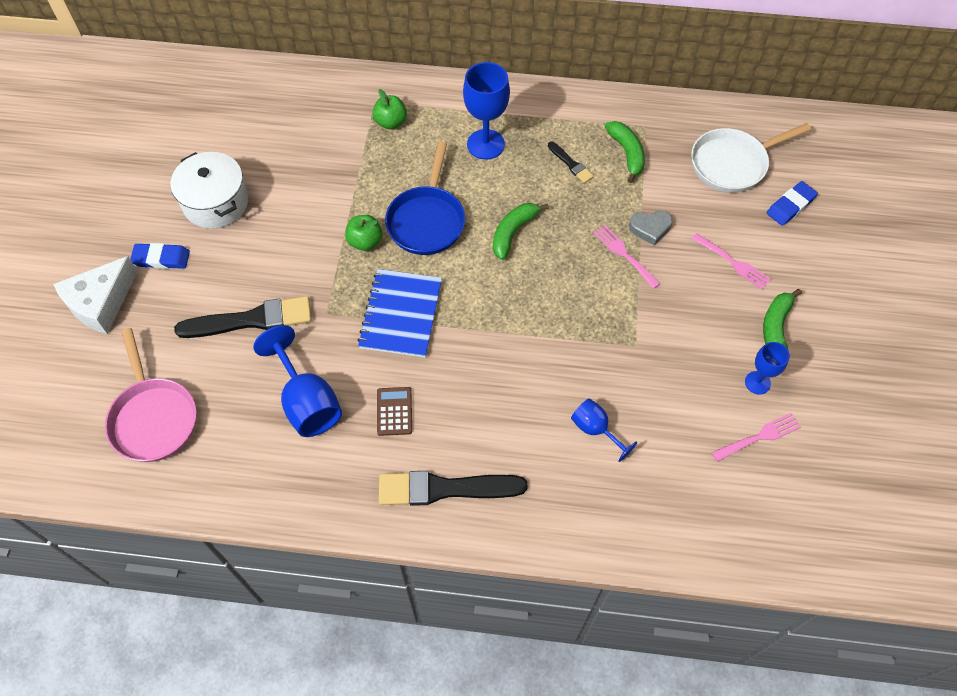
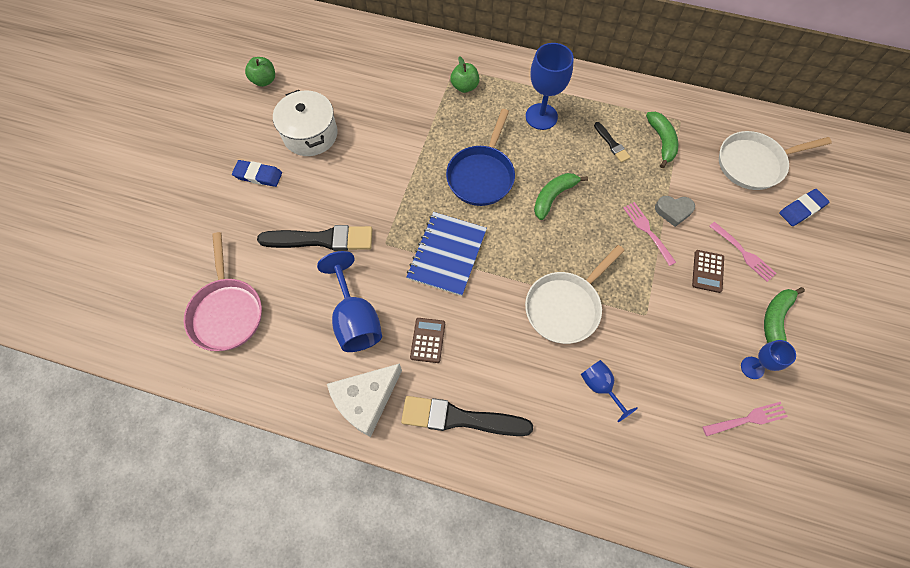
camera: 10 degrees right, 5 degrees up
(101, 303) = (203, 206): white cheese -> white cheese (366, 400)
(365, 241) = (427, 186): green apple -> green apple (264, 80)
(544, 350) = (565, 306): none -> white pan
(696, 288) = (707, 271): none -> brown calculator

